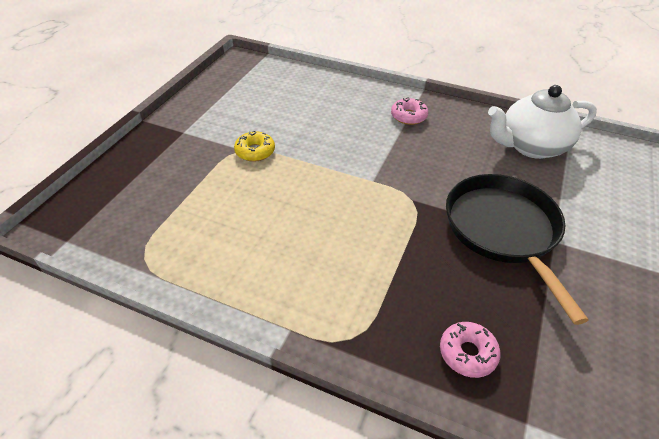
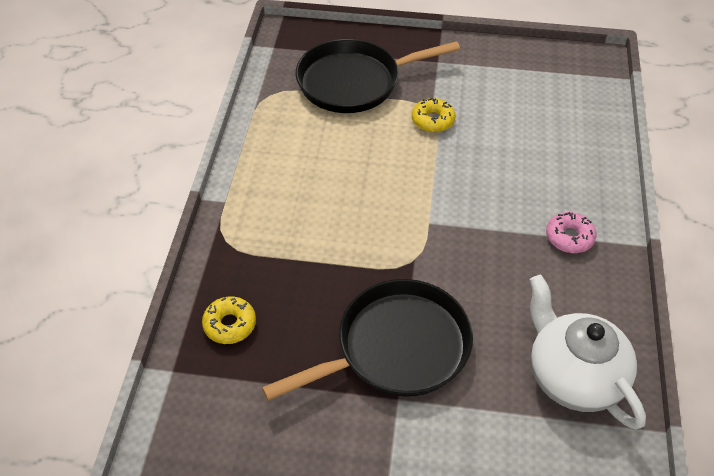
camera: 75 degrees right, 5 degrees up
(171, 189) = (354, 82): none -> black pan
(467, 353) = (230, 324): pink donut -> yellow donut

